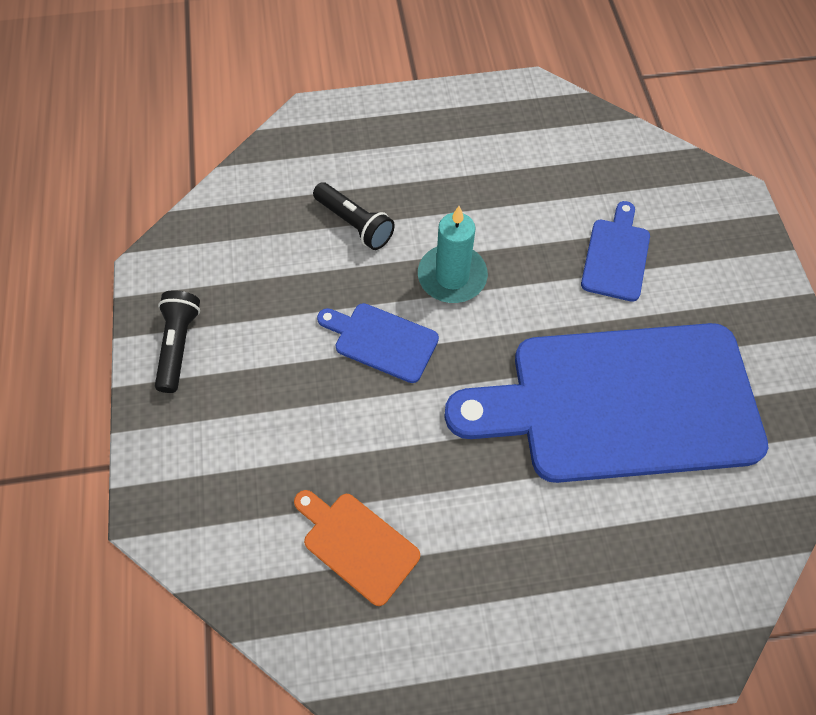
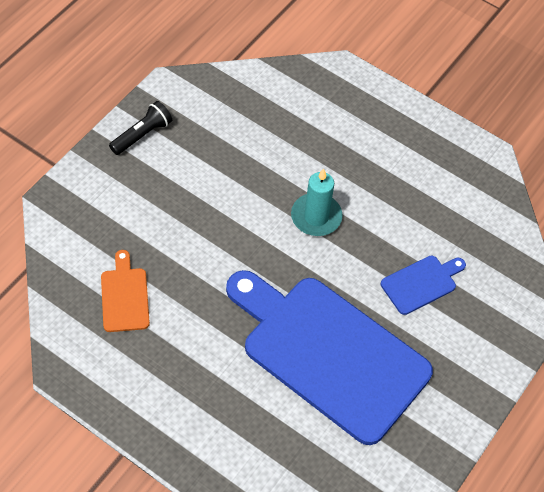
camera: 40 degrees right, 5 degrees down
(354, 224) = (296, 147): black flashlight -> none
(381, 341) = (242, 217): blue cutting board -> none

